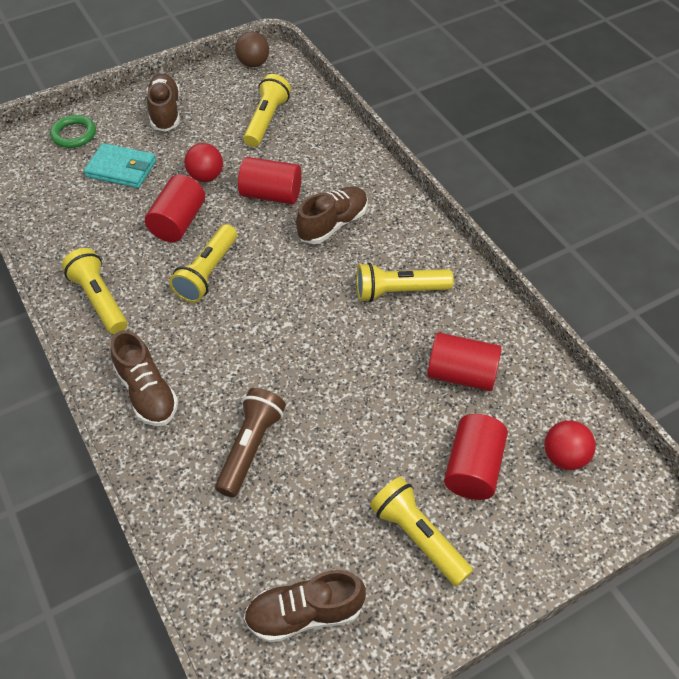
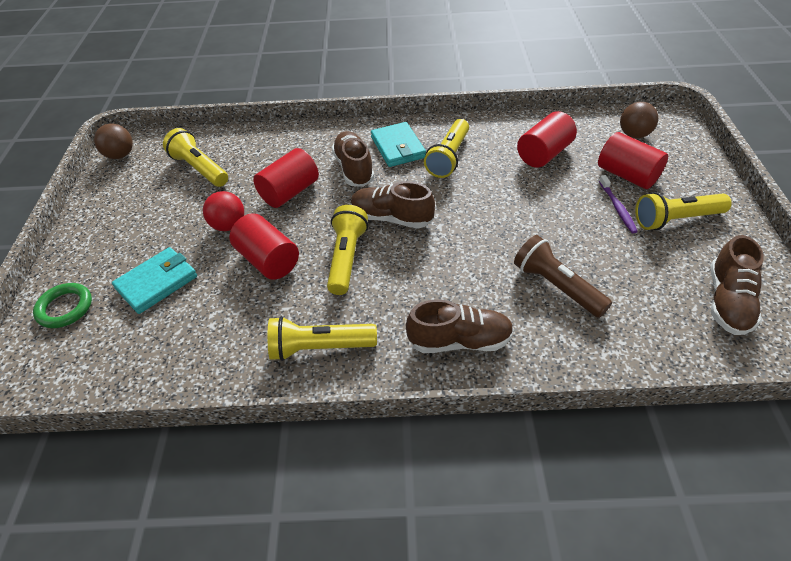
camera: 60 degrees left, 5 degrees down
(165, 112) = (115, 229): brown shoe -> brown shoe (391, 218)
(207, 273) = (346, 258): yellow flashlight -> yellow flashlight turned 135 degrees counterclockwise
(389, 244) = (398, 147): none -> turquoise wallet
(405, 472) = (617, 208): none -> purple toothbrush
(564, 456) = (634, 135): red ball -> brown ball

